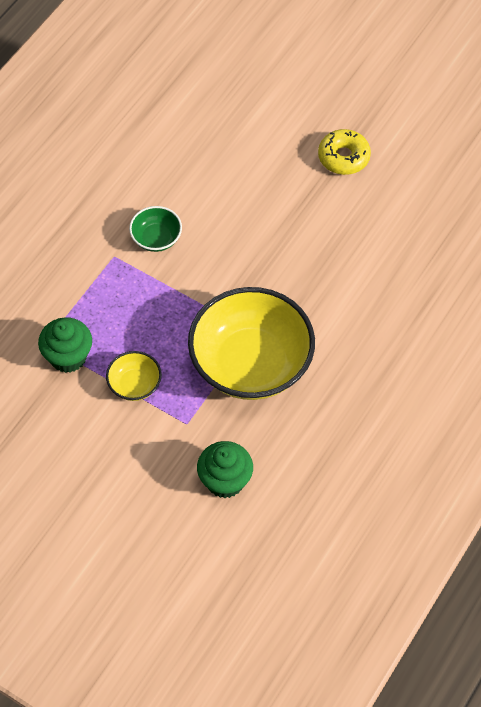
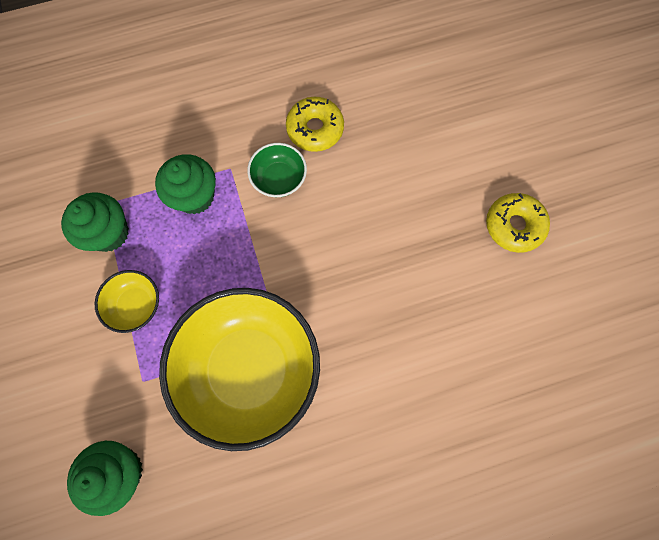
camera: 40 degrees right, 15 degrees up
(107, 291) = (195, 196): none -> green cupcake
(150, 189) = (315, 129): none -> yellow donut

